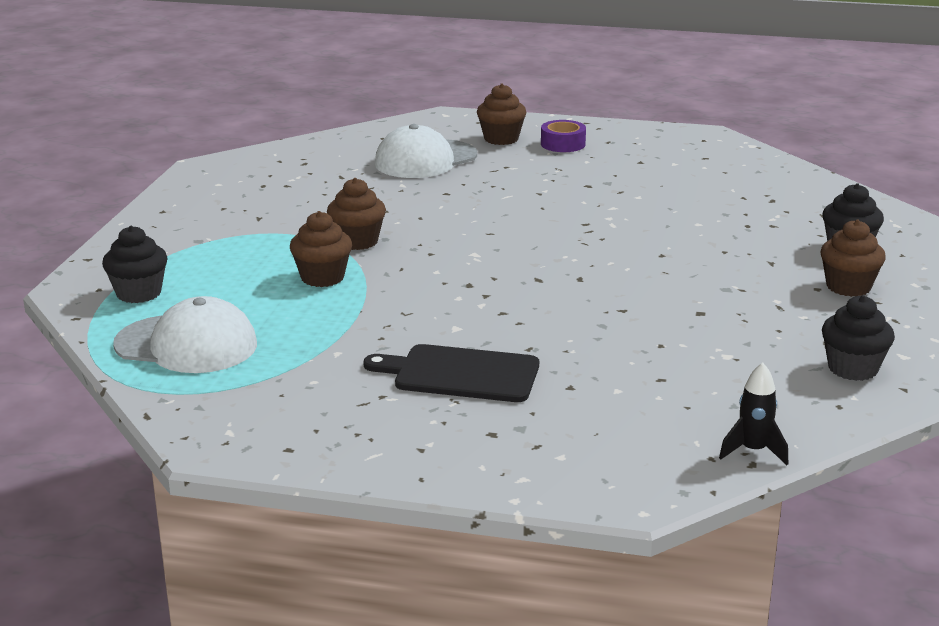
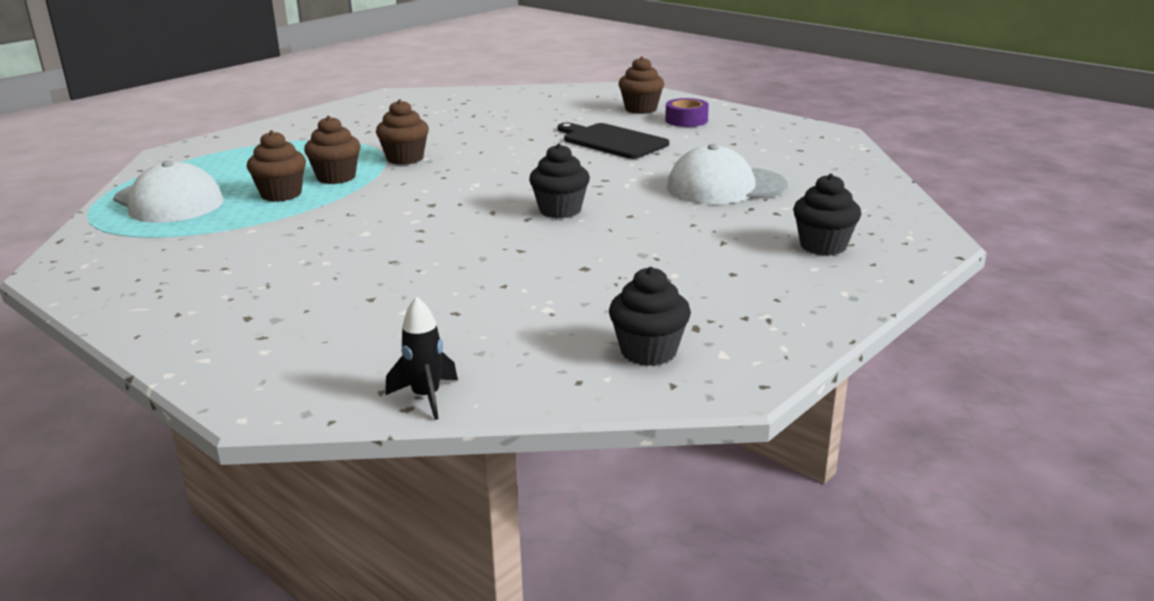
camera: 30 degrees right, 0 degrees up
(139, 293) = (203, 163): black cupcake -> black cupcake (560, 210)
(425, 160) = (555, 114): white cap -> white cap (725, 186)
(460, 374) = (306, 266): black cutting board -> black cutting board (612, 141)
(848, 287) = (766, 279): brown cupcake -> brown cupcake (281, 194)

